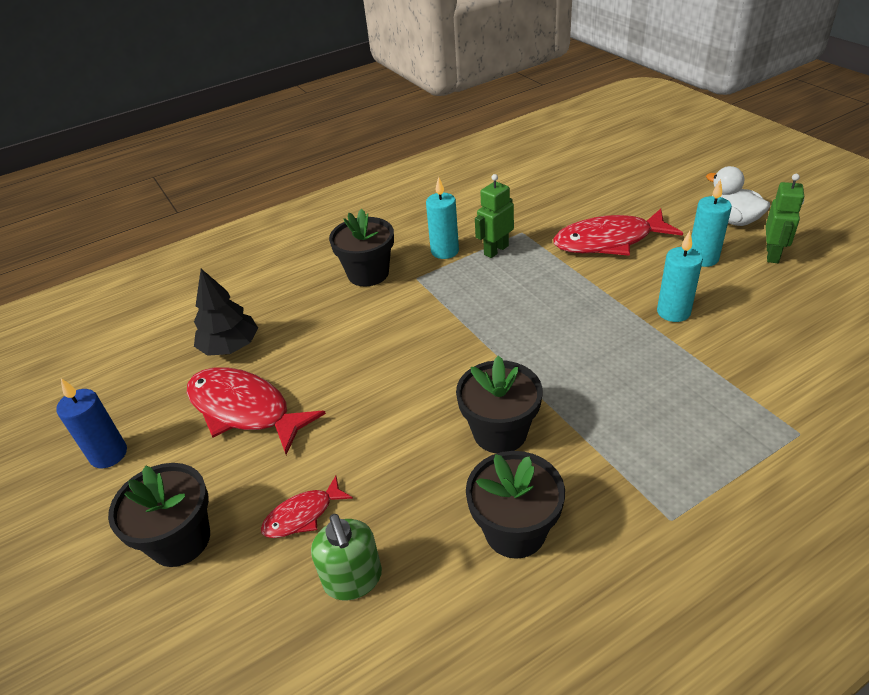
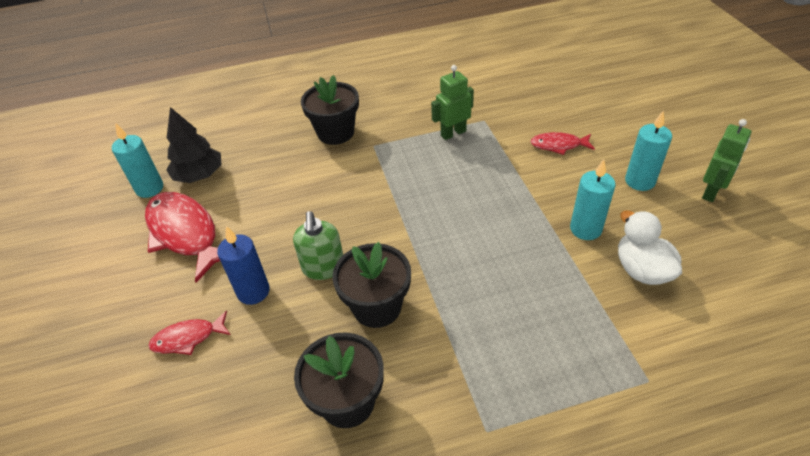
camera: 15 degrees right, 5 degrees up
(109, 454) = (72, 247): blue candle -> blue candle (253, 291)
(180, 540) = (91, 333): black flower pot -> none
(353, 579) = (200, 406): green soap dispenser -> green soap dispenser (323, 268)
(445, 251) = (408, 125): turquoise candle -> turquoise candle (150, 188)
(608, 241) = (558, 145): red fish -> red fish, size x0.52
(732, 220) = (688, 148): white duck -> white duck (641, 270)

